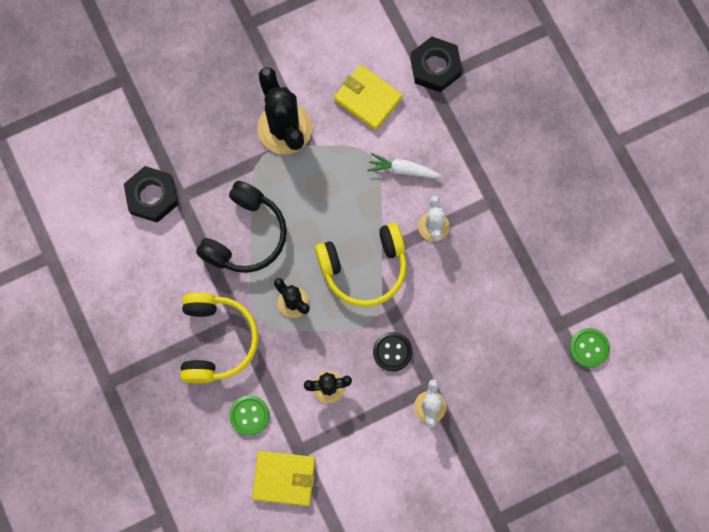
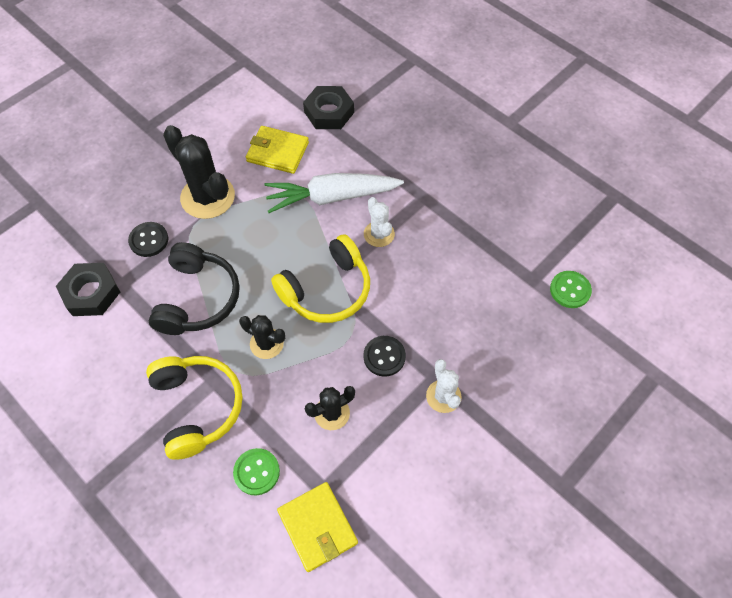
camera: 20 degrees left, 15 degrees down
(217, 158) = (149, 240): none -> black button
(284, 478) = (317, 527): yellow wallet -> yellow wallet turned 75 degrees clockwise
(402, 170) = (331, 197): white carrot -> white carrot, size x1.89

